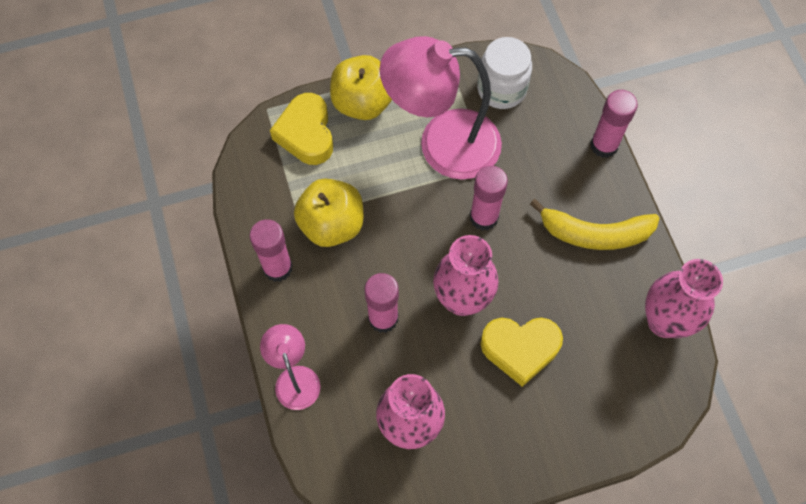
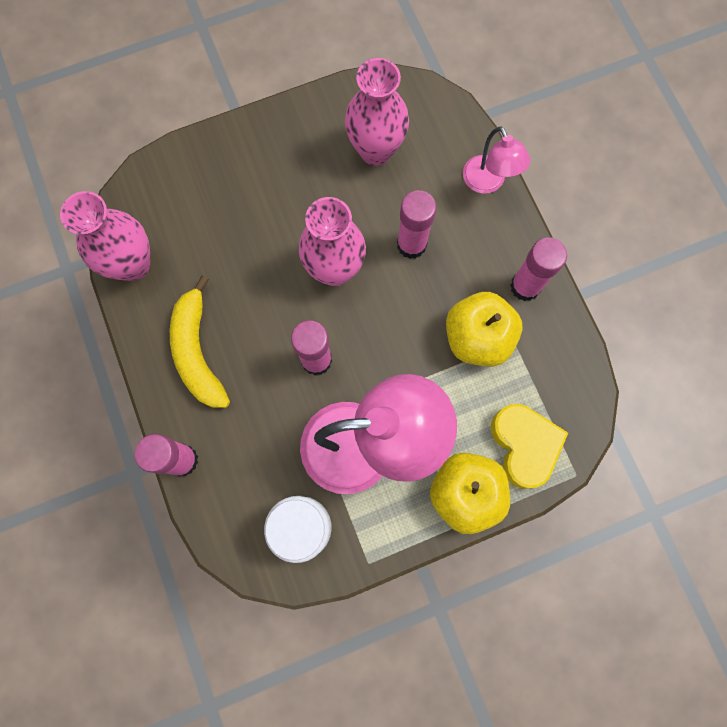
camera: 175 degrees right, 10 degrees up
(520, 349) = (276, 226): yellow heart -> none
(594, 233) = (198, 351): yellow banana -> yellow banana turned 105 degrees counterclockwise

